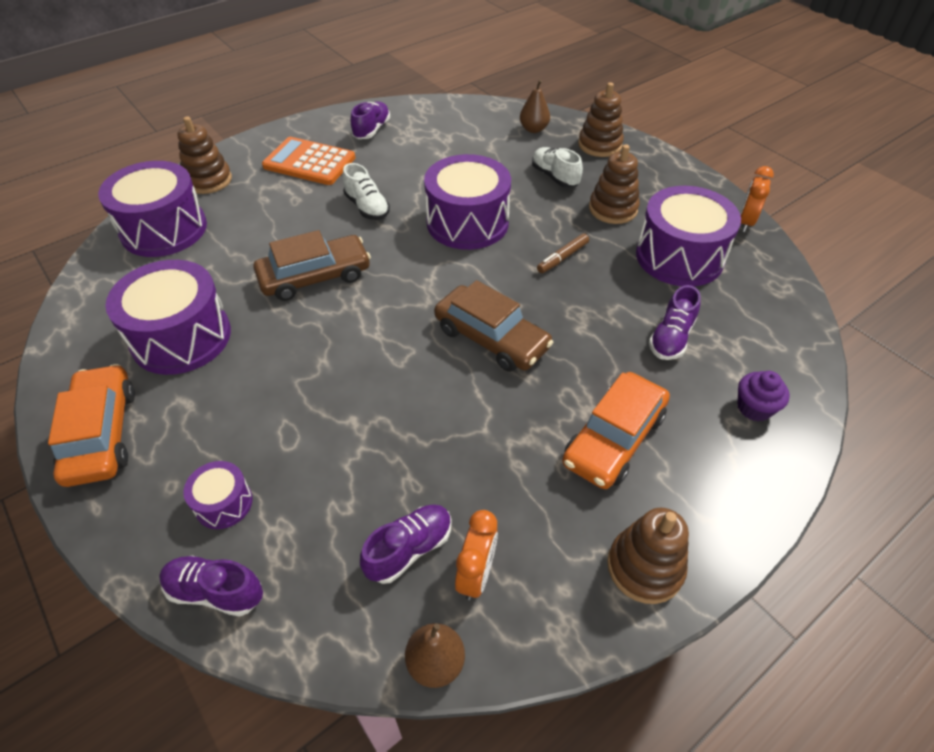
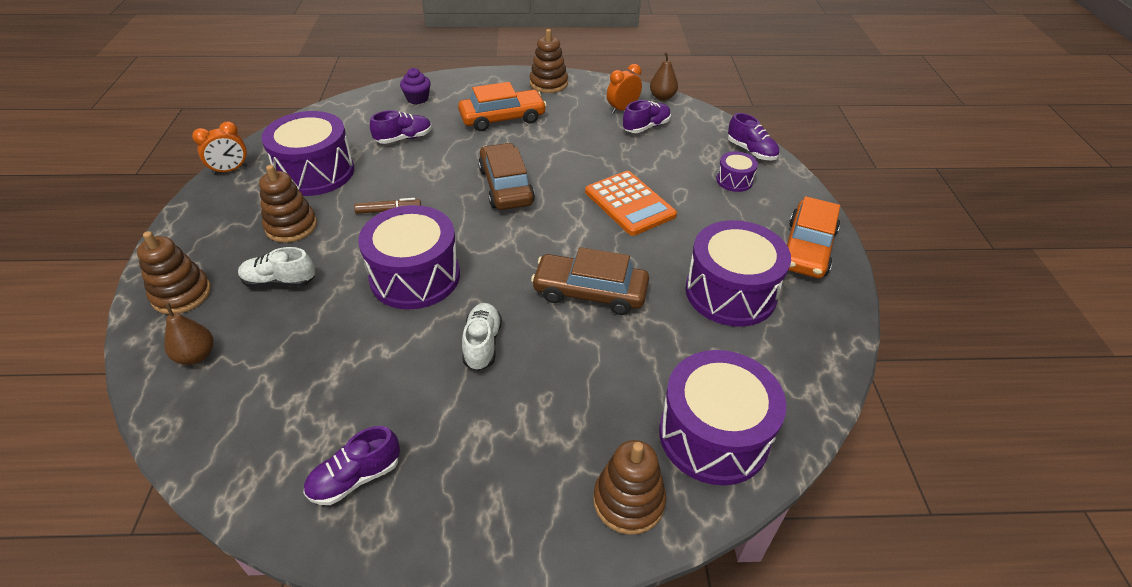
camera: 145 degrees left, 5 degrees down
(309, 162) = (483, 458): orange calculator -> orange calculator (629, 204)
(409, 549) = (646, 127): purple shoe -> purple shoe turned 150 degrees clockwise
(554, 177) = (279, 282): white shoe -> white shoe turned 90 degrees clockwise

